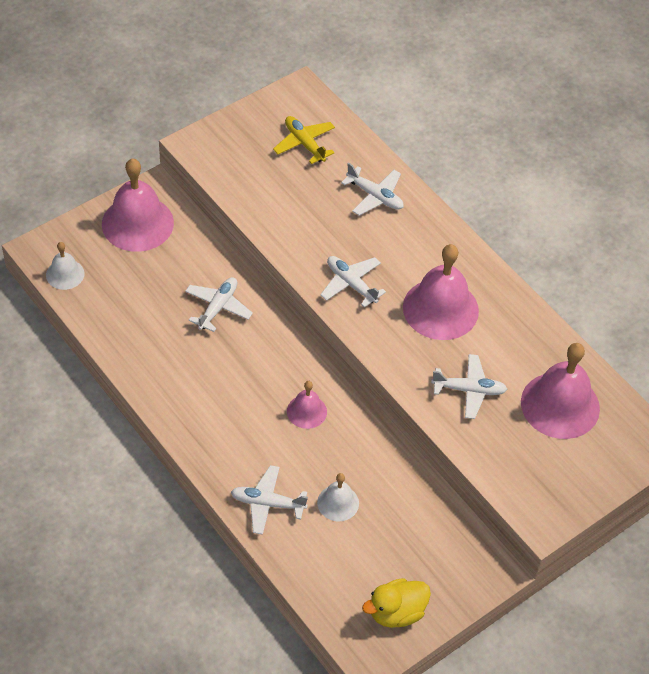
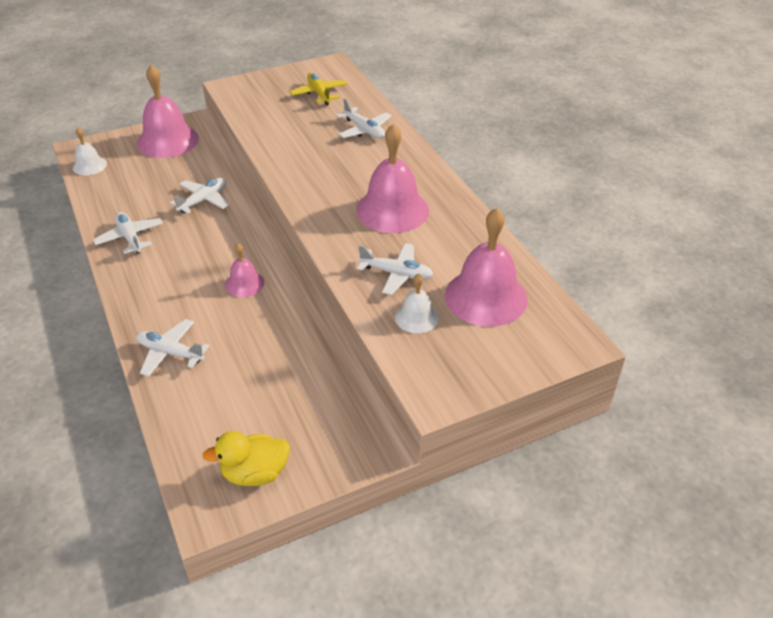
camera: 15 degrees right, 10 degrees down
(338, 503) = (239, 361): white bell -> white bell (416, 317)
(351, 284) = (317, 184): white plane -> white plane (130, 238)

